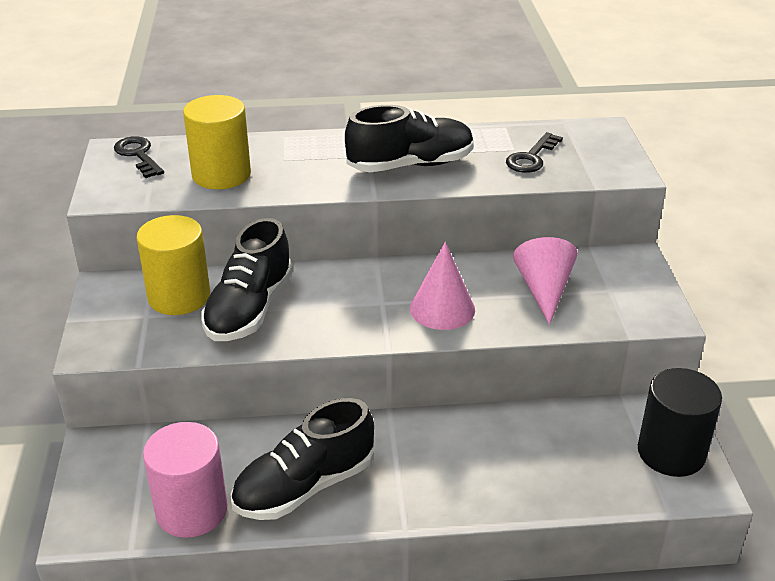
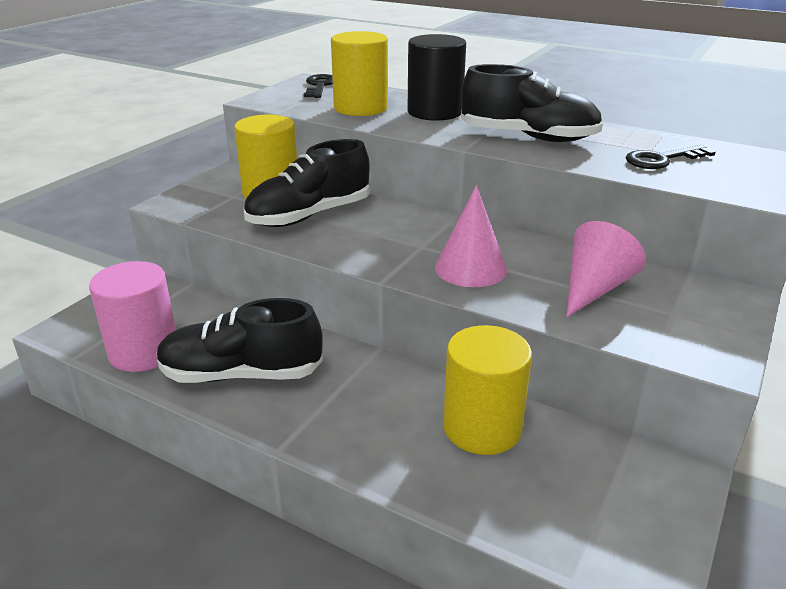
camera: 35 degrees right, 5 degrees down
(526, 437) = (482, 427): none -> yellow cylinder
(671, 452) = (638, 520): black cylinder -> black cylinder (435, 112)

